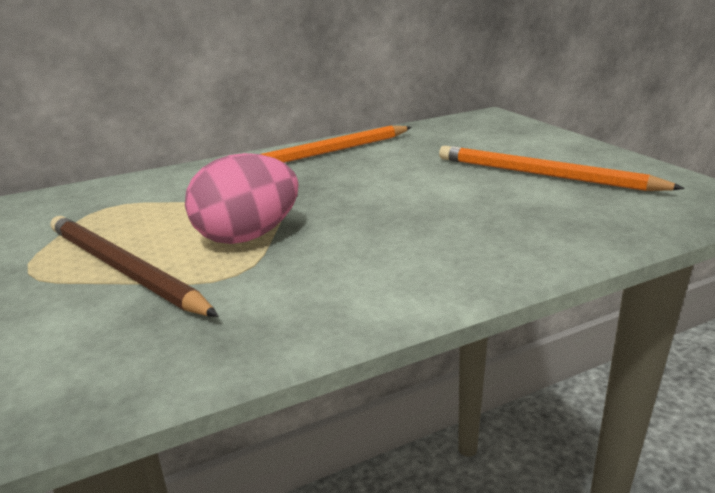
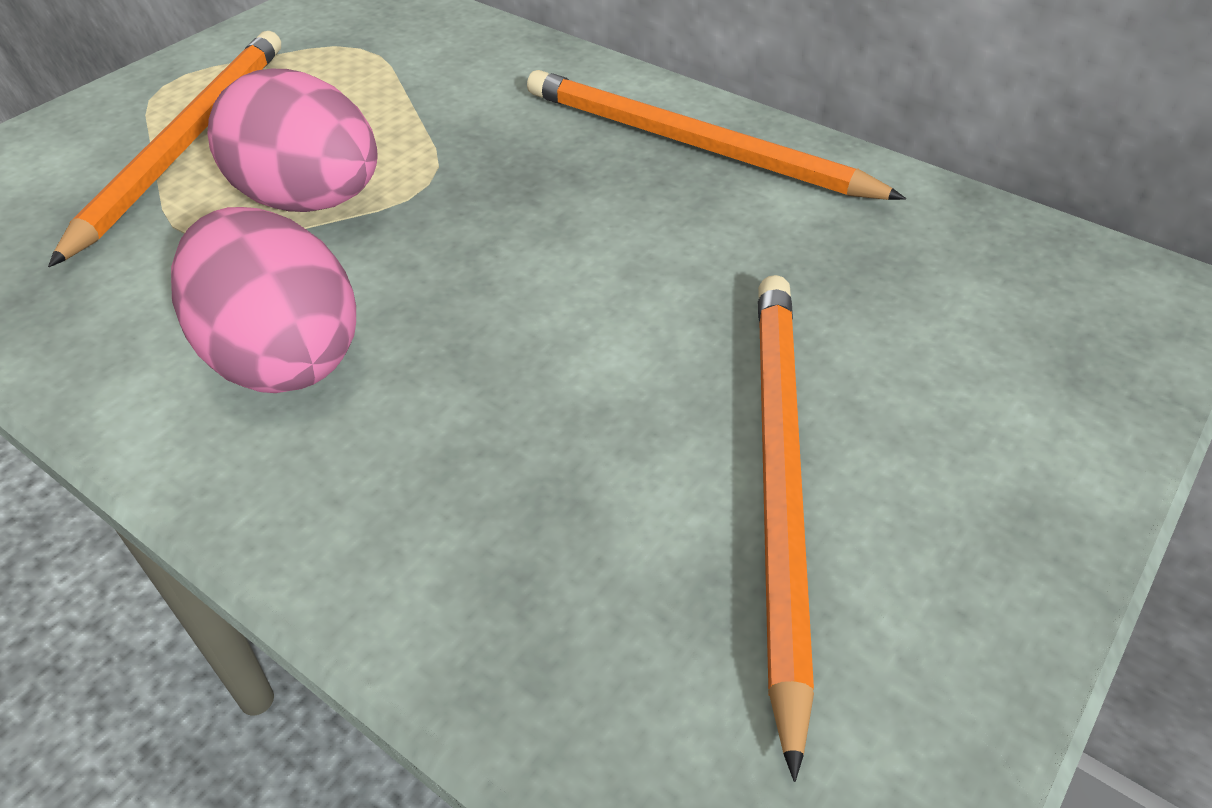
camera: 60 degrees right, 20 degrees up
(122, 268) = (186, 143): brown pencil -> orange pencil
(382, 257) = (282, 356): none -> pink egg

